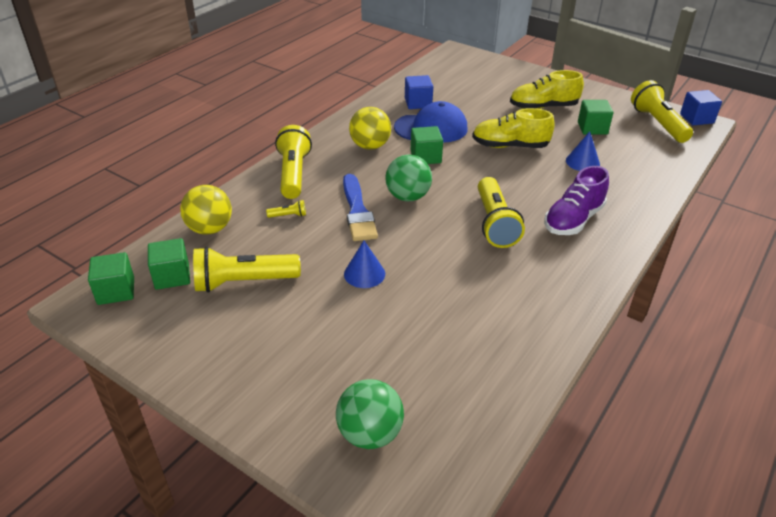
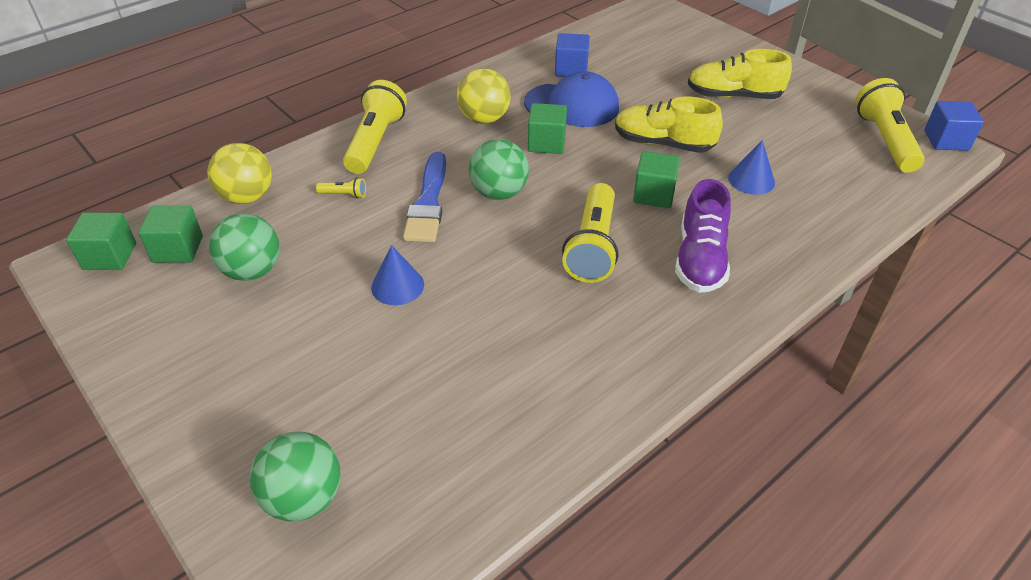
camera: 15 degrees right, 5 degrees up
(243, 282) = (252, 271): yellow flashlight -> green ball
(573, 220) = (700, 259): purple shoe -> purple shoe turned 45 degrees counterclockwise
(592, 128) = (787, 134): green cube -> green cube (654, 194)

